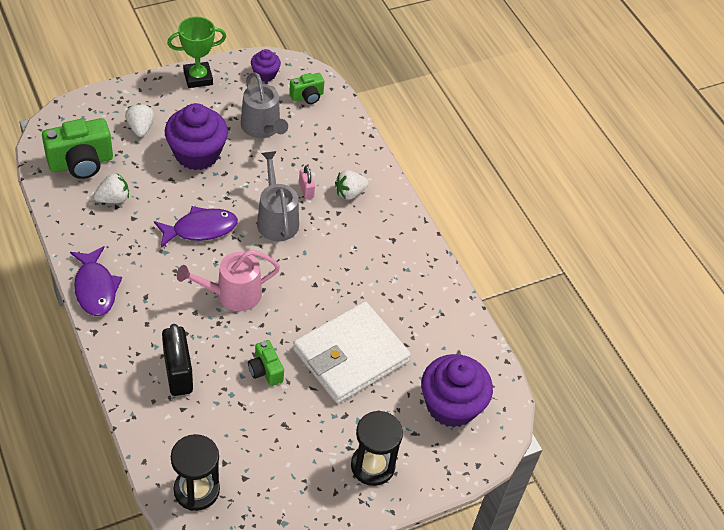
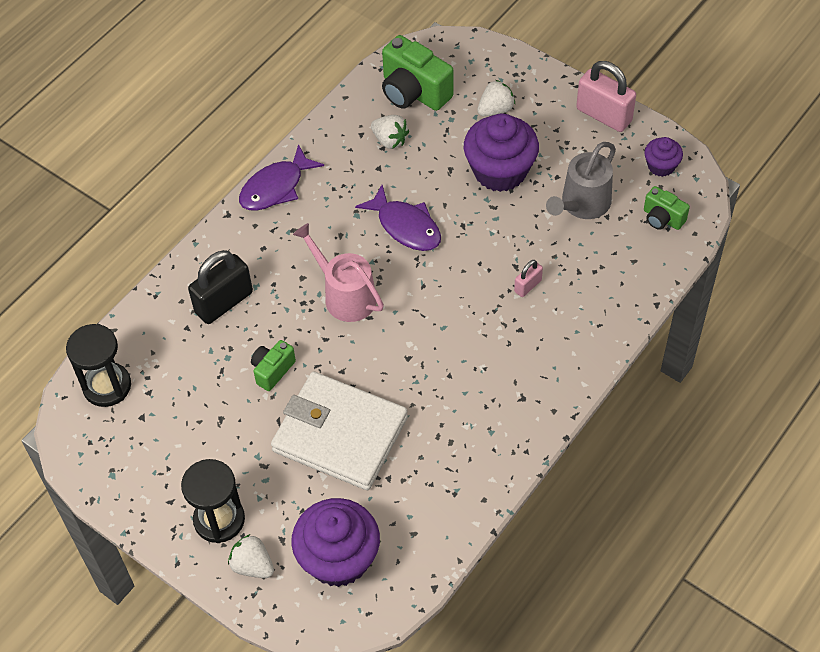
camera: 70 degrees right, 5 degrees up
(198, 78) = (604, 115): green trophy -> pink padlock
(276, 219) = (467, 281): grey watering can -> none
(350, 193) = (556, 326): white strawberry -> white strawberry (252, 565)

